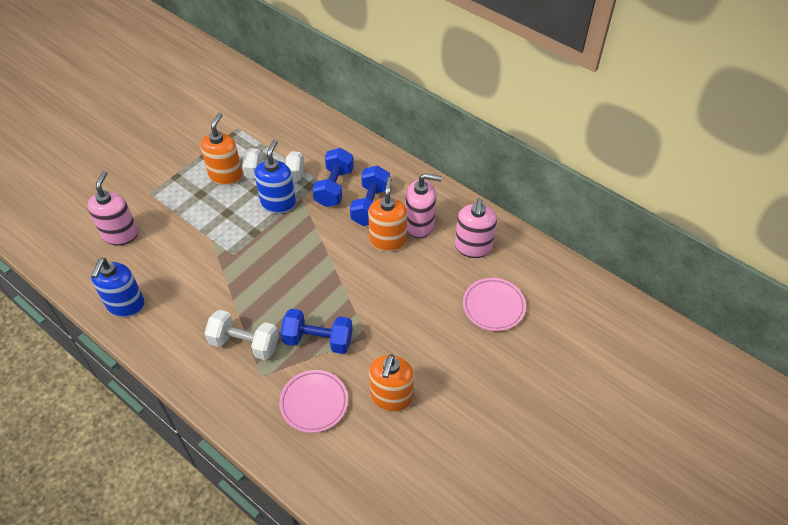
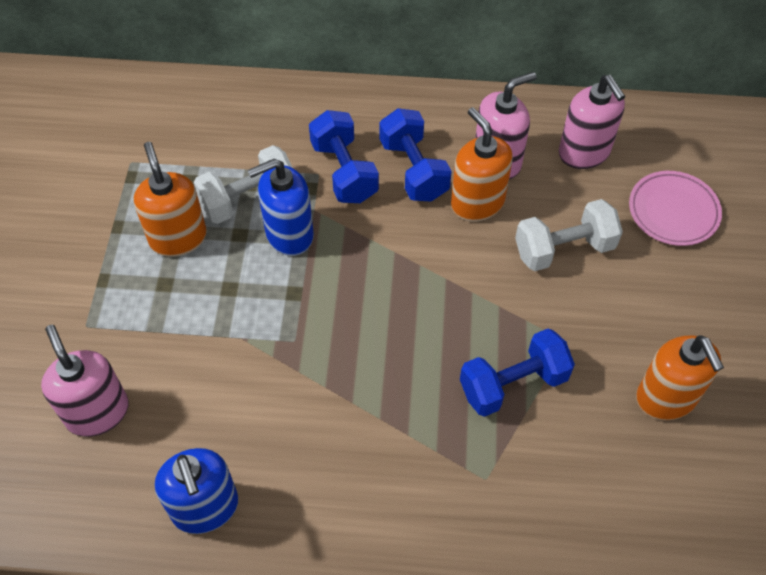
camera: 35 degrees left, 5 degrees up
(244, 343) = (424, 451): white dumbbell -> white dumbbell (564, 249)
(278, 203) = (289, 234): blue soap dispenser -> blue soap dispenser turned 90 degrees counterclockwise
(314, 403) = (584, 468): pink plate -> none

